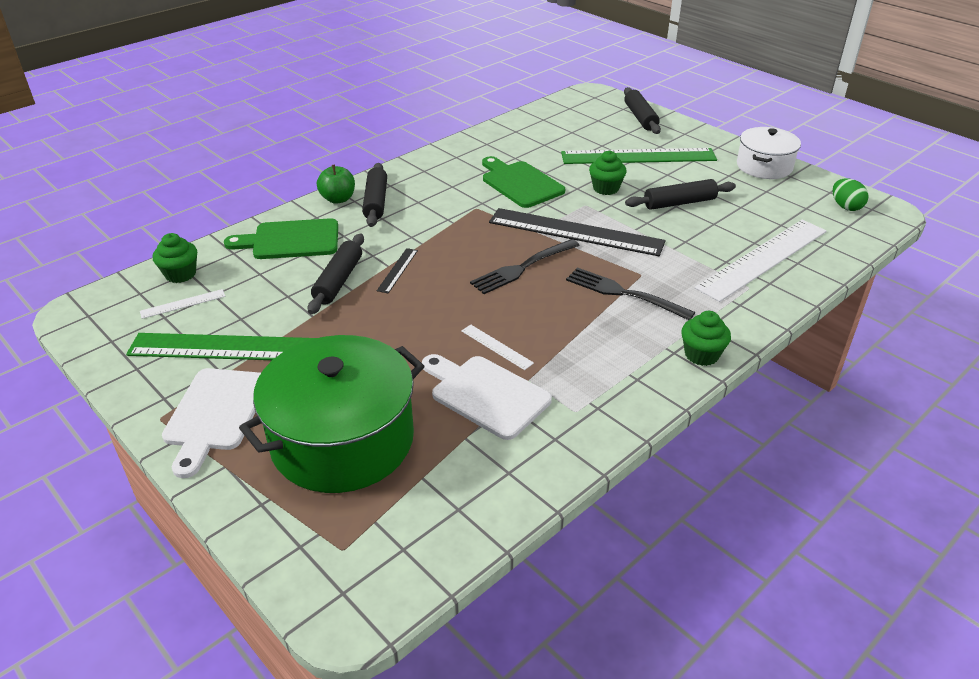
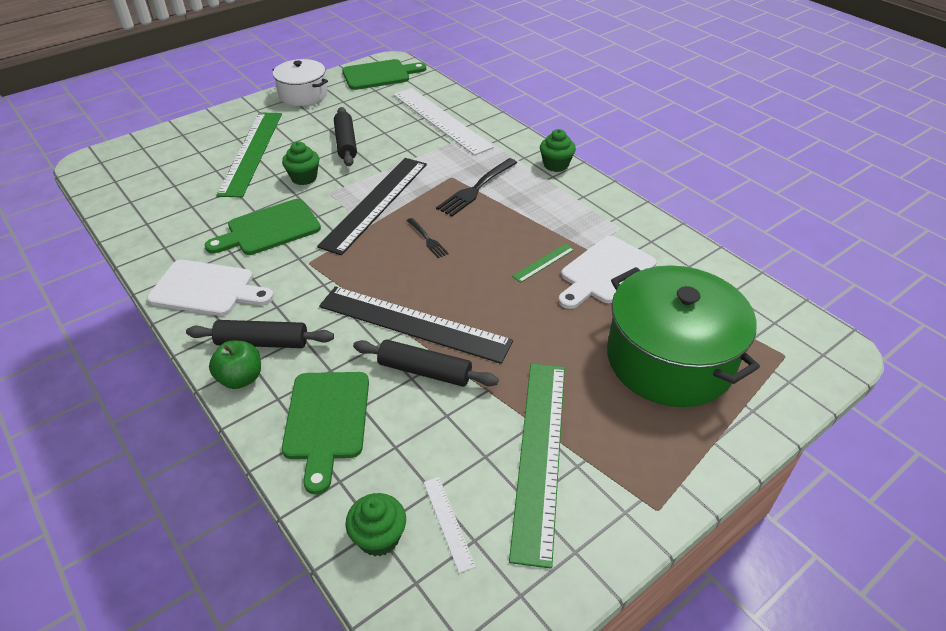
camera: 85 degrees left, 5 degrees up
(215, 414) = (646, 459): white cutting board -> white cutting board (207, 289)
(397, 270) = (413, 324): black ruler -> black ruler, size x2.40
(496, 346) = (543, 262): white ruler -> green ruler
(522, 268) = (427, 239): black fork -> black fork, size x0.56
(640, 117) = (170, 140): black rolling pin -> none
(845, 207) = (379, 75): green egg -> green cutting board

